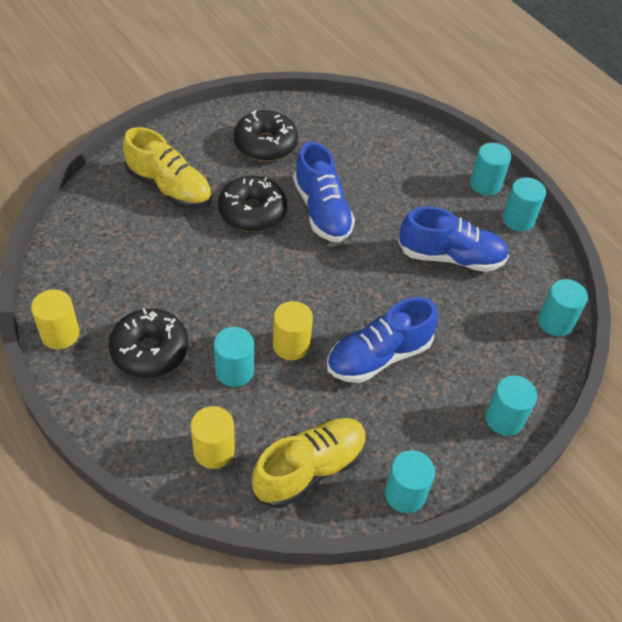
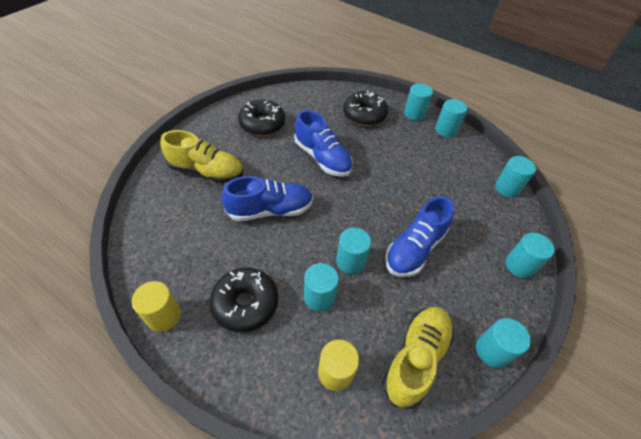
camera: 20 degrees left, 0 degrees up
(252, 212) = (275, 172): black donut -> black donut (364, 115)
(291, 345) = (350, 261): yellow cylinder -> turquoise cylinder
(451, 257) = (421, 165): blue shoe -> blue shoe (270, 210)

